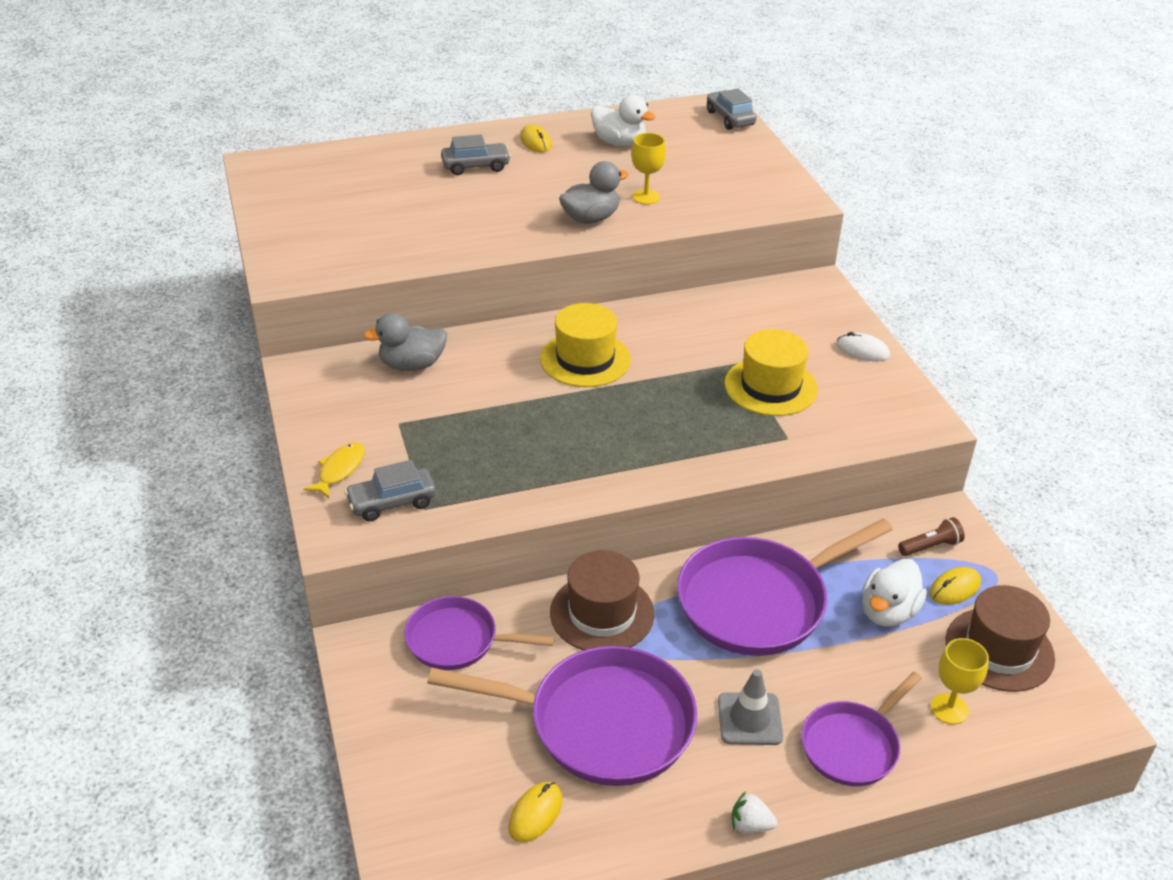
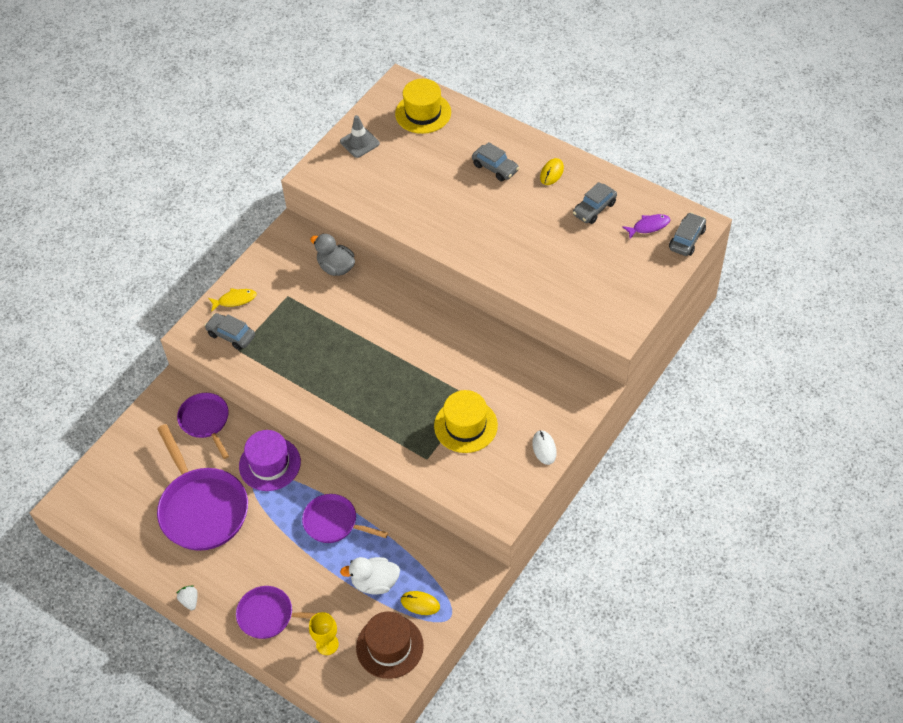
camera: 55 degrees right, 15 degrees up
(535, 813) = (134, 517): yellow mouse -> none
(585, 359) = (410, 331): yellow hat -> yellow hat (423, 113)
(590, 218) = (494, 252): grey duck -> none
(602, 613) = (269, 464): brown hat -> purple hat
(619, 142) = (594, 209): white duck -> grey car
(646, 197) = (544, 260): yellow goblet -> none
(685, 128) = (648, 226): none -> purple fish
(749, 719) = (252, 564): grey traffic cone -> grey traffic cone (359, 142)
(759, 601) = (334, 522): purple pan -> purple pan, size x0.59
(930, 546) = (445, 576): brown flashlight -> none

